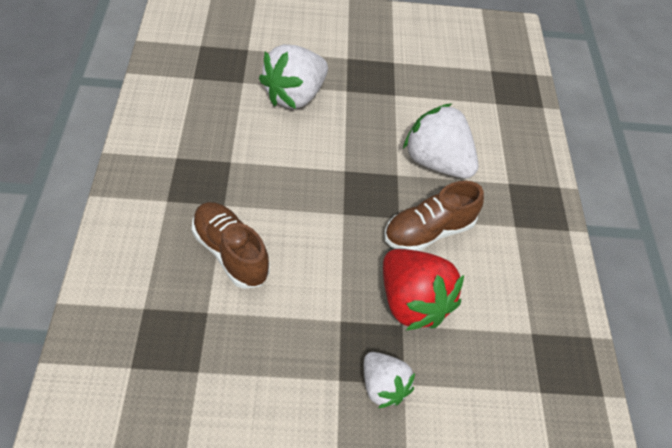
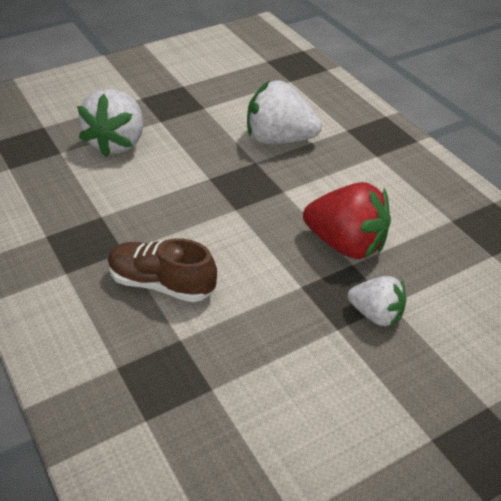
camera: 25 degrees left, 10 degrees down
(428, 231) = (315, 189): brown shoe -> none

